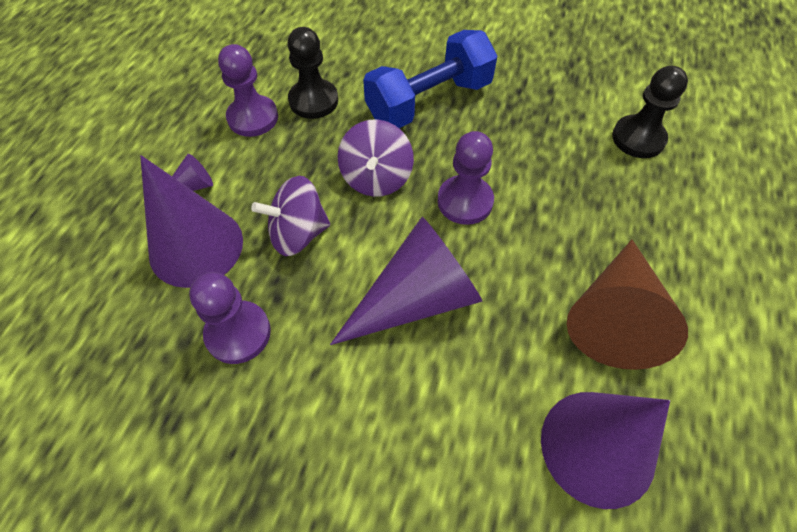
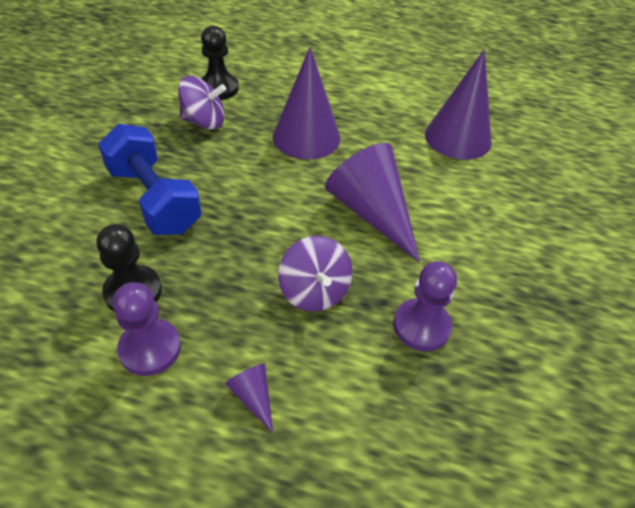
camera: 95 degrees left, 10 degrees down
(196, 246) = (334, 377): purple cone -> purple cone (306, 137)
(376, 178) = (249, 237): purple spinning top -> purple spinning top (204, 122)
(465, 201) = (277, 181): purple pawn -> none
(614, 316) = (371, 120): brown cone -> none

